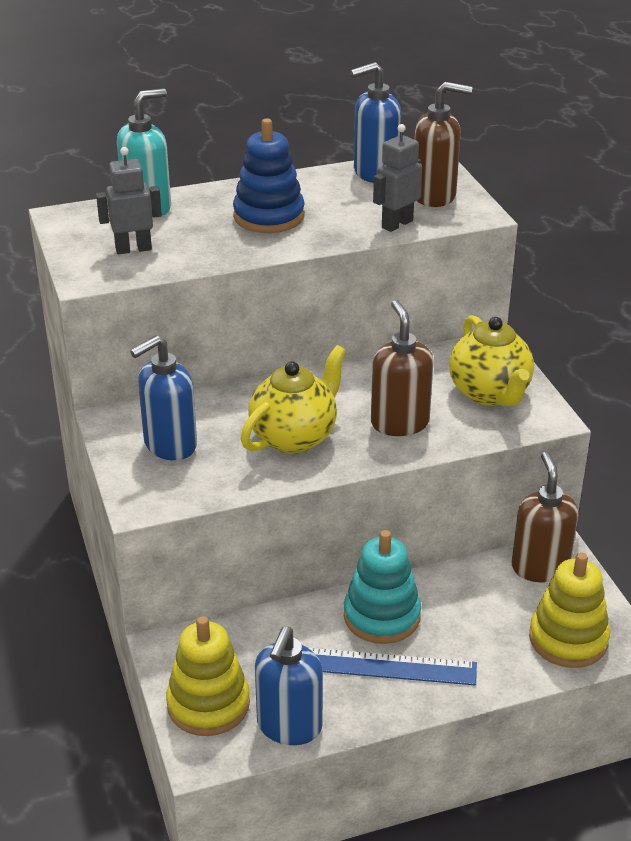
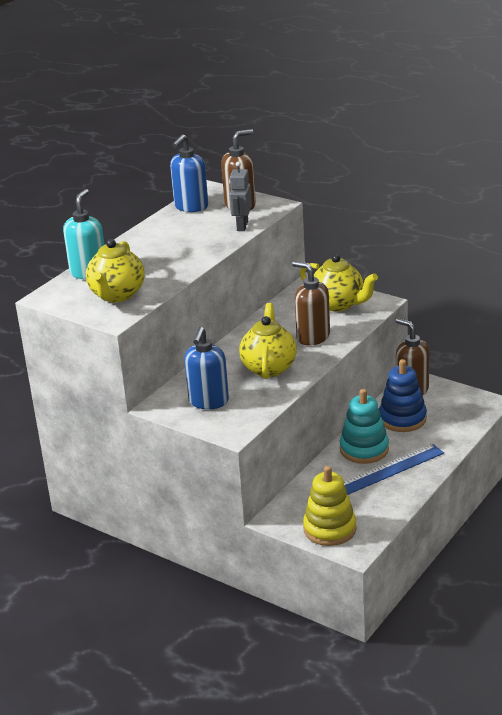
camera: 35 degrees left, 5 degrees down
(133, 249) = (117, 295): grey robot -> yellow teapot
(269, 216) = (167, 250): blue stacking toy -> blue stacking toy (402, 418)
(289, 726) = (381, 516): blue soap dispenser -> none
(568, 639) = (461, 413): yellow stacking toy -> none

